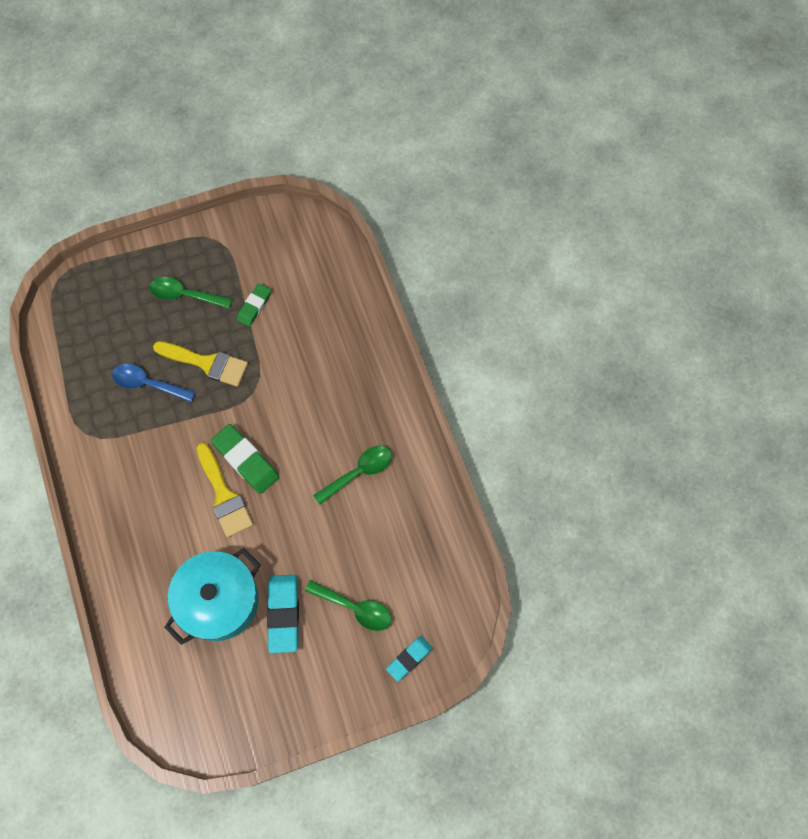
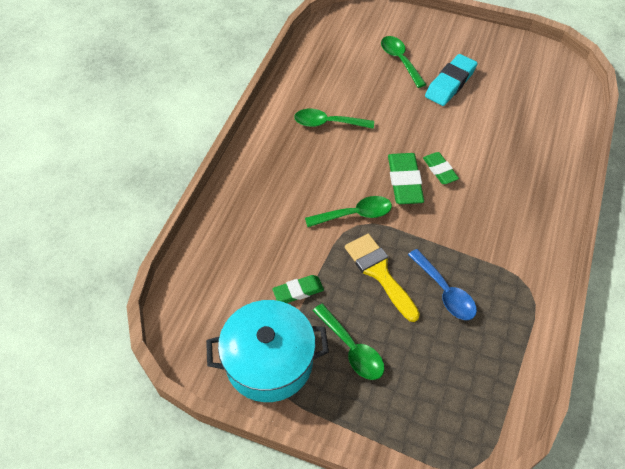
camera: 140 degrees left, 15 degrees down
(219, 600) = (491, 115): turquoise pot -> turquoise pot (269, 362)
(224, 495) = (440, 170): yellow brush -> green eraser
(262, 398) = (355, 214): none -> green spoon
(409, 658) = (388, 22): turquoise eraser -> none

